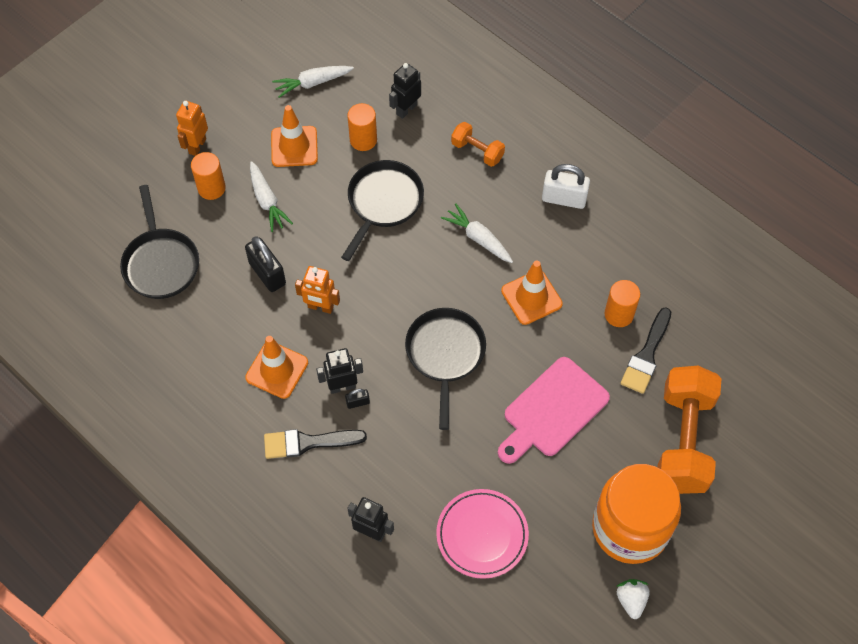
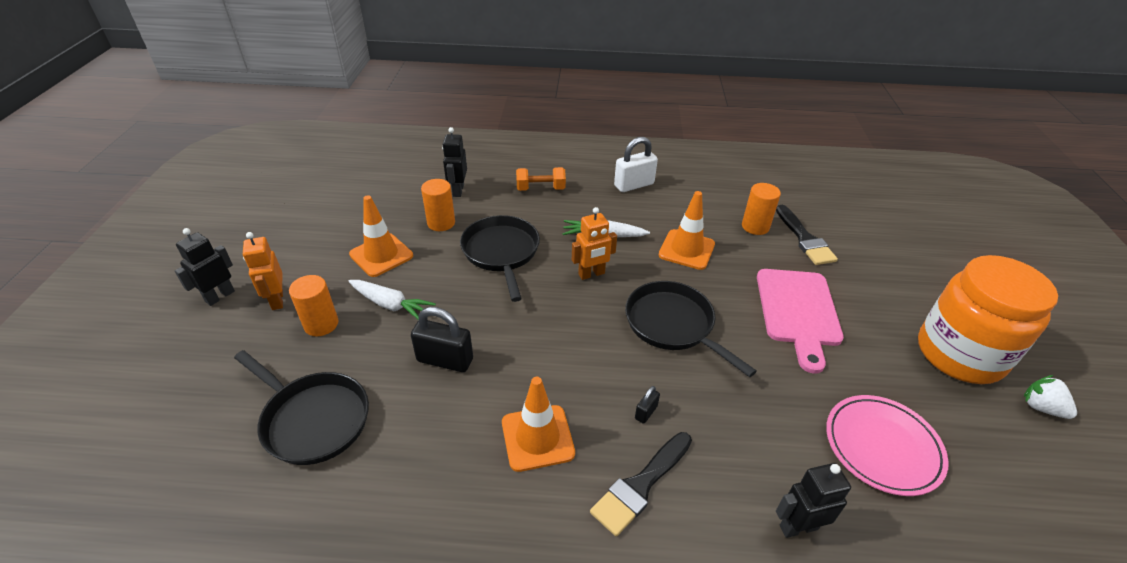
camera: 40 degrees left, 20 degrees down
(312, 83) = (359, 209): white carrot -> none
(320, 307) = (525, 356): orange robot -> orange robot (591, 274)
(342, 386) = (616, 408): black robot -> black robot (220, 296)
(683, 440) = (899, 273): orange dumbbell -> none

